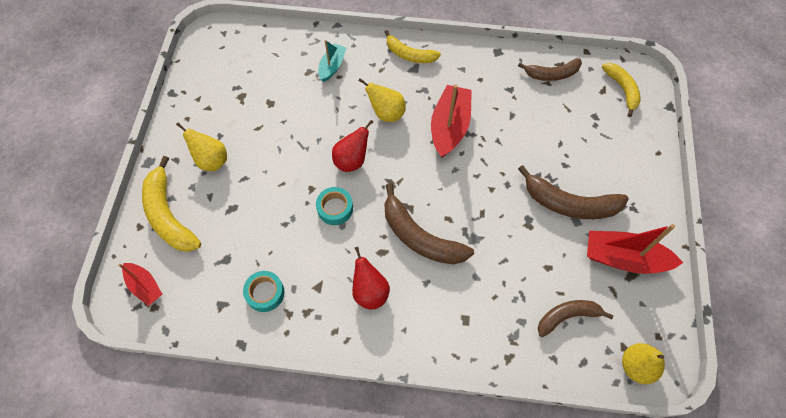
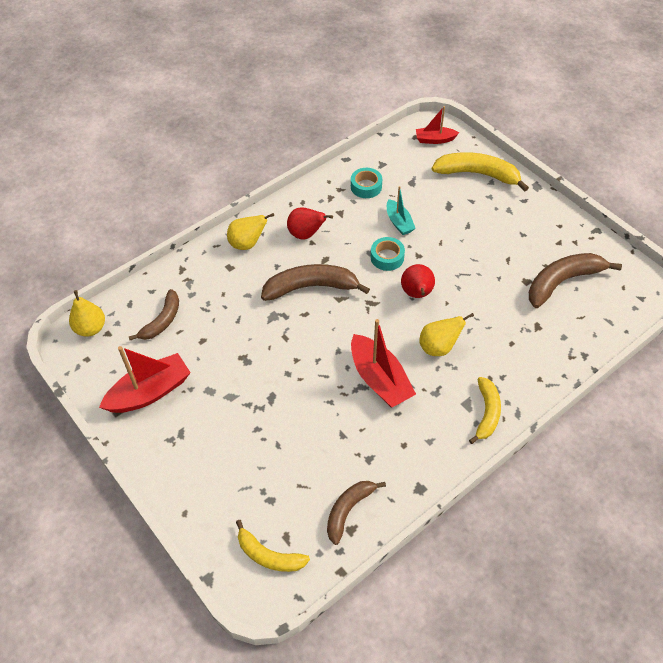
camera: 135 degrees right, 10 degrees down
(211, 160) = (503, 217): yellow pear -> yellow pear (247, 244)
(332, 66) = (528, 346): turquoise boat -> turquoise boat (399, 222)
(409, 54) = (486, 413): yellow banana -> yellow banana turned 120 degrees clockwise
(570, 203) = (225, 399): brown banana -> brown banana (562, 282)

